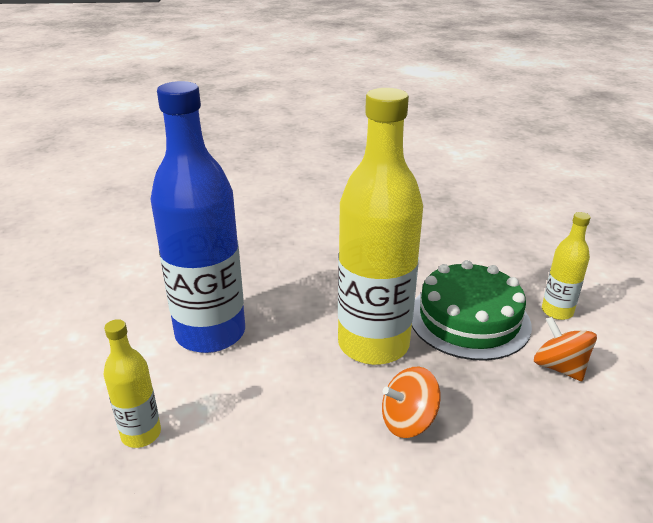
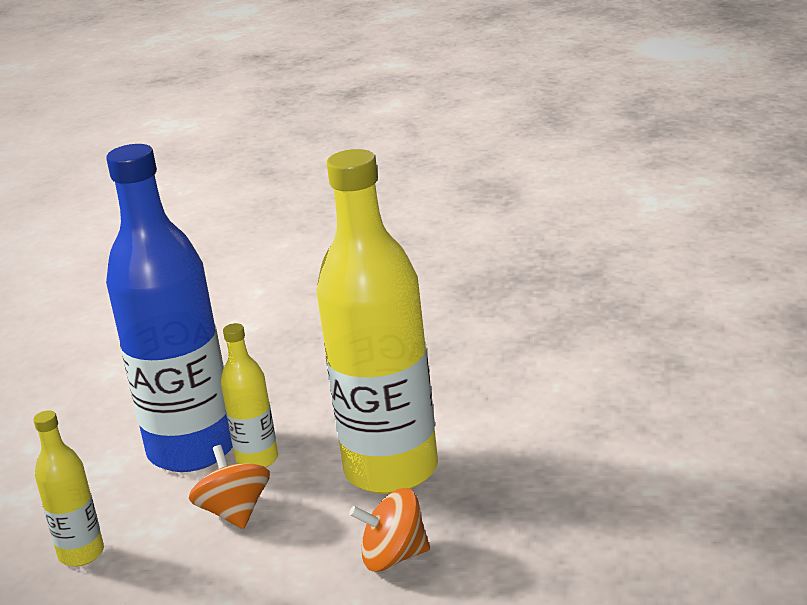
camera: 15 degrees right, 5 degrees down
(469, 319) = (535, 444): green cake -> none
(557, 311) = (665, 438): yellow bottle -> yellow bottle (257, 459)
(559, 367) = (624, 507): orange spinning top -> orange spinning top (235, 512)

